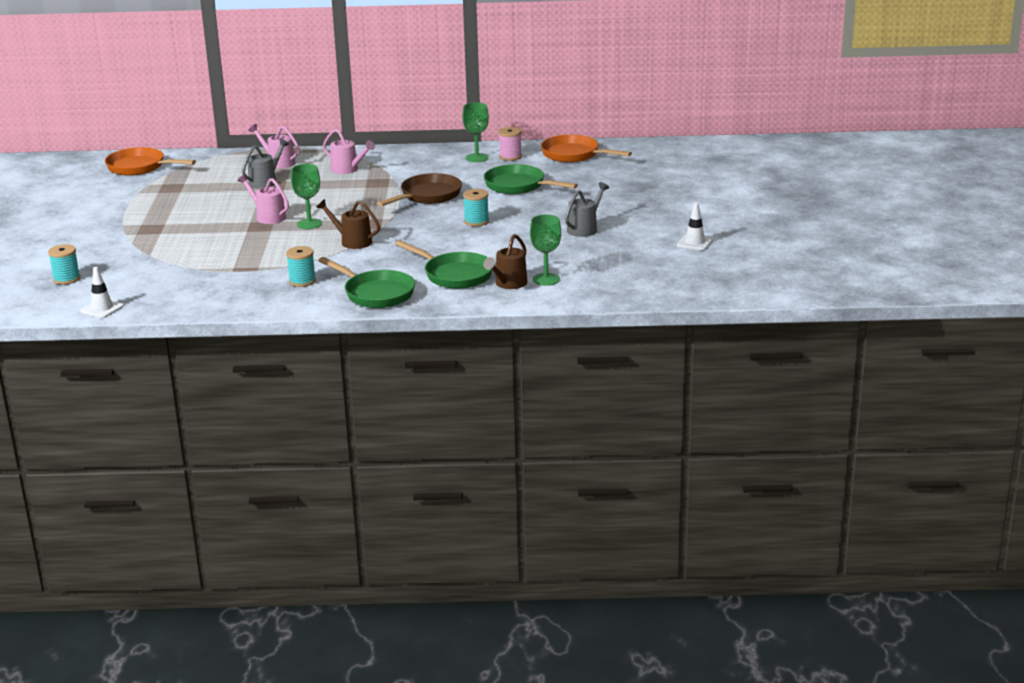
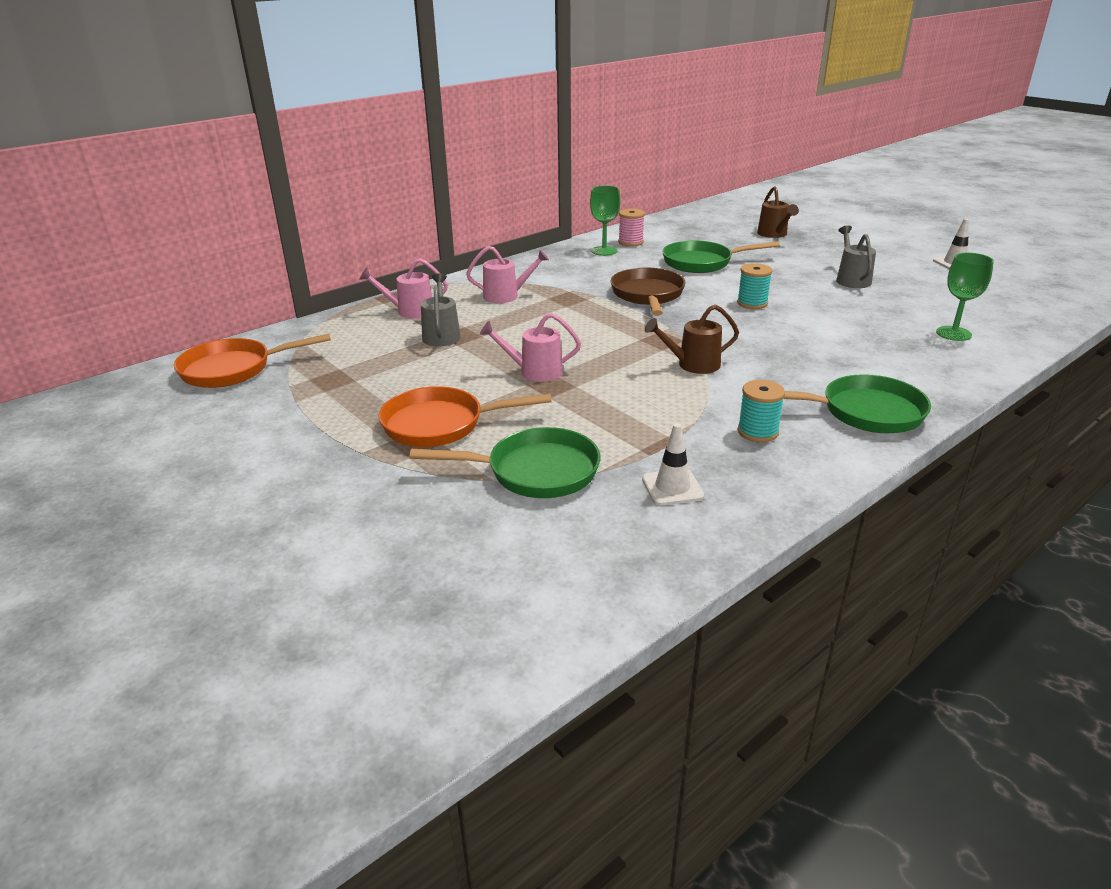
camera: 40 degrees left, 5 degrees up
(66, 279) = (441, 577): turquoise spool -> none
(102, 309) = (605, 603): white traffic cone -> white traffic cone (672, 487)
(309, 224) = (601, 363): green goblet -> none
(454, 275) = (875, 360): green pan -> green pan (535, 472)
(508, 284) = (940, 350): brown watering can -> brown watering can (774, 234)
(574, 155) = (677, 227): orange pan -> orange pan (440, 424)

